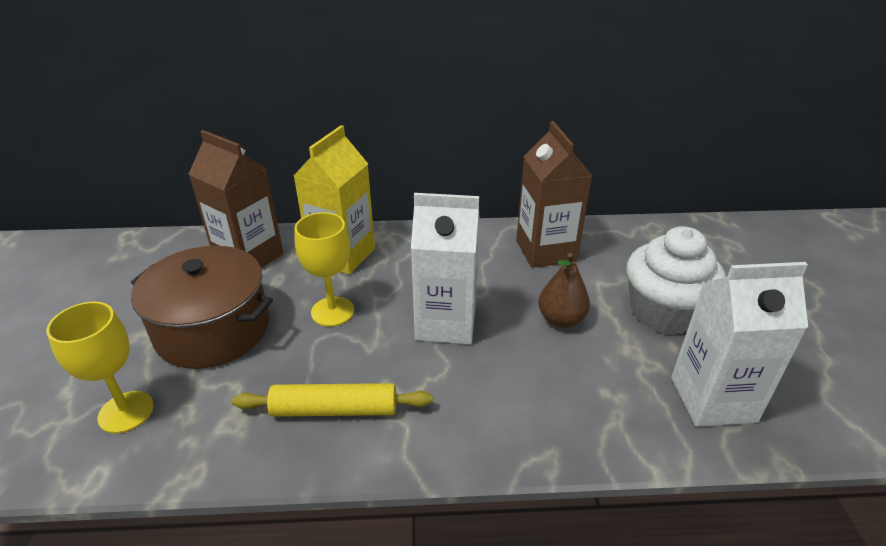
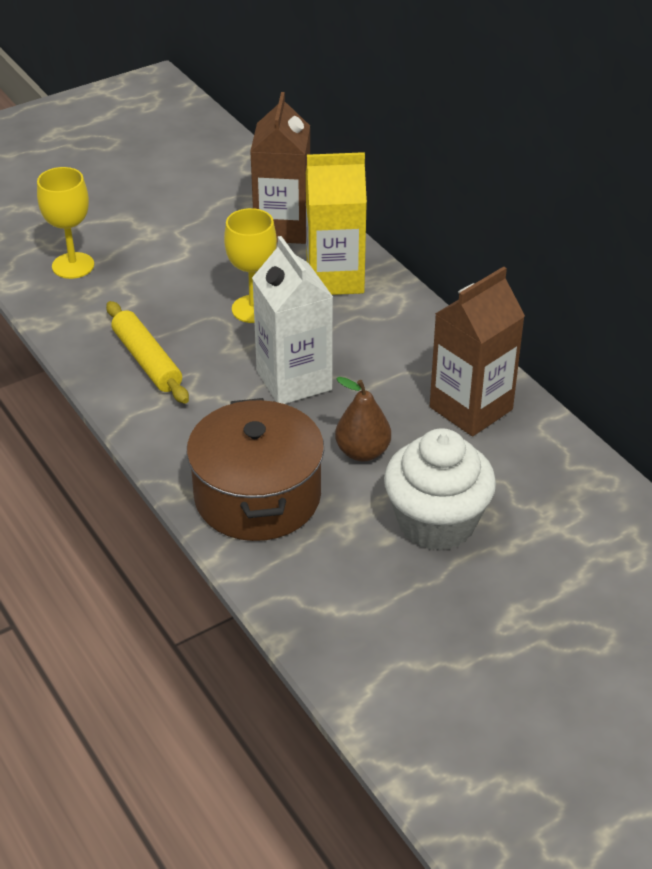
camera: 60 degrees right, 5 degrees up
(213, 329) = (180, 258): brown pot -> brown pot (257, 496)
(712, 399) = (328, 581): white carton -> none

